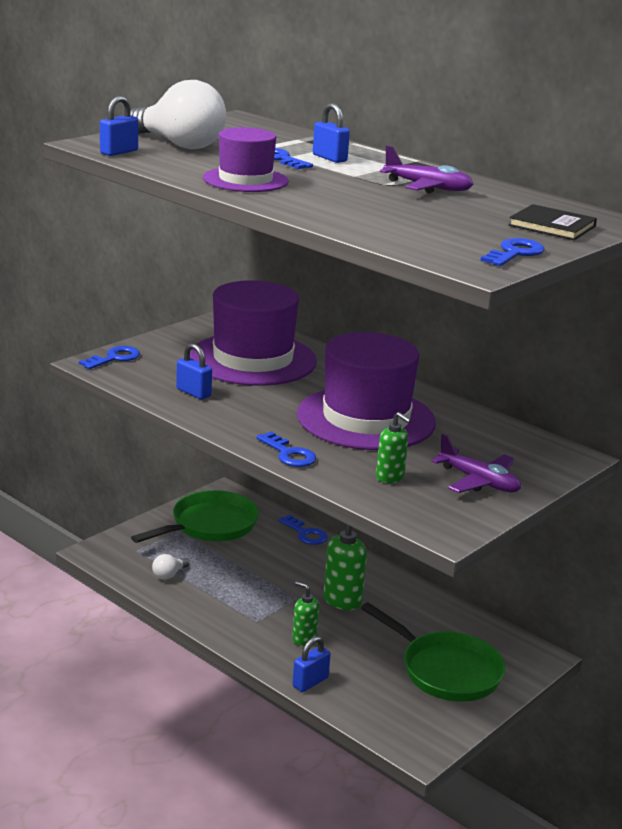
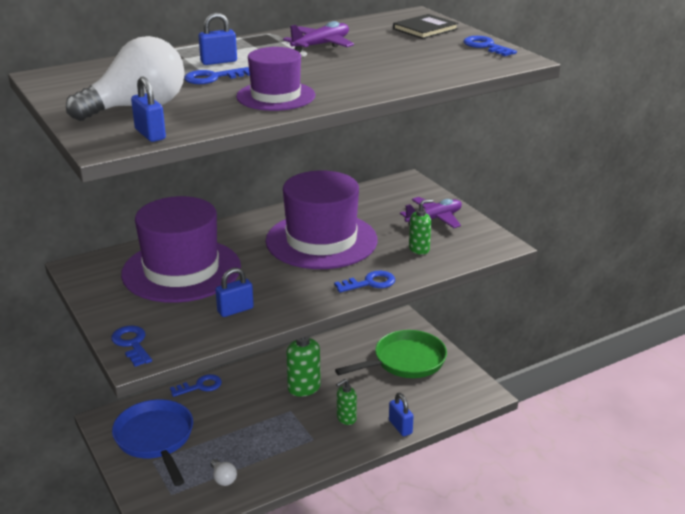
camera: 70 degrees left, 5 degrees up
(210, 525) = (156, 439): green pan -> blue pan

